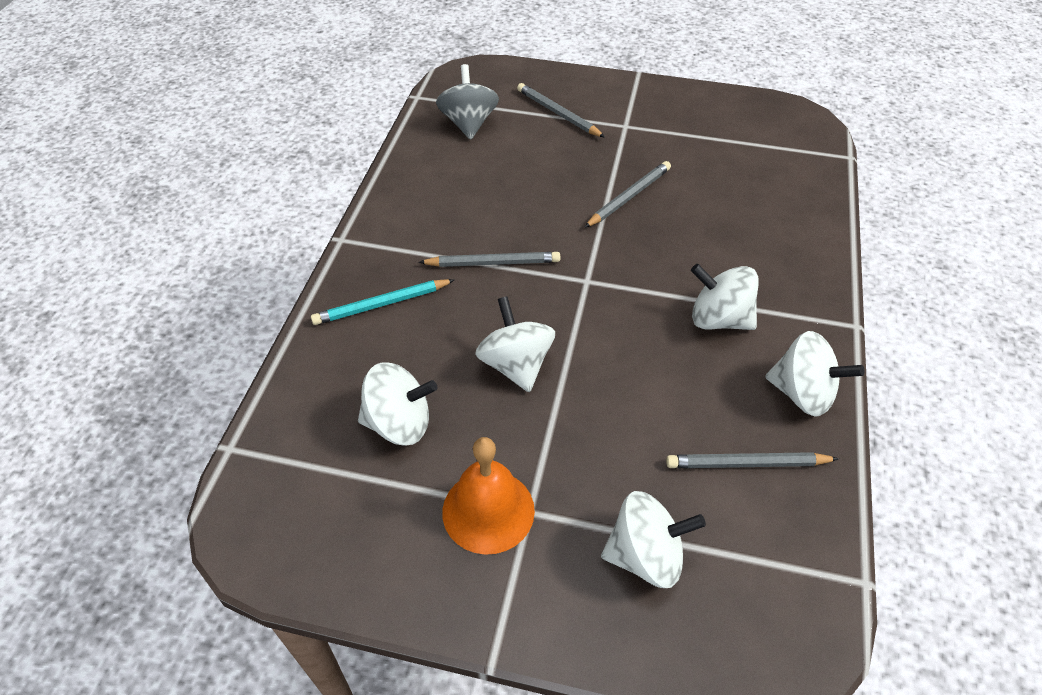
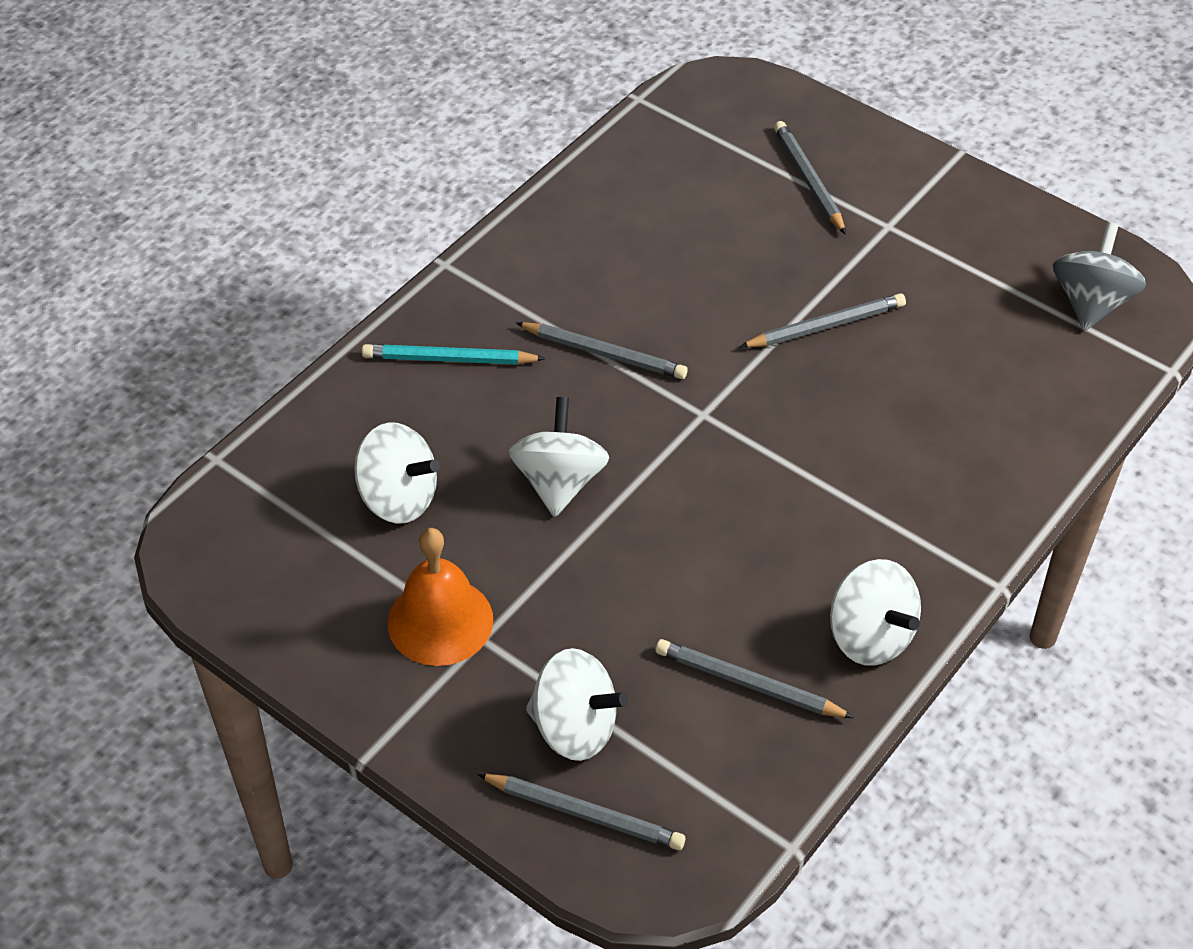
camera: 25 degrees right, 0 degrees up
(468, 123) = (682, 158): grey spinning top -> grey spinning top (1090, 303)
(699, 628) = (585, 814): none -> grey pencil
(719, 319) = (832, 516): white spinning top -> none

